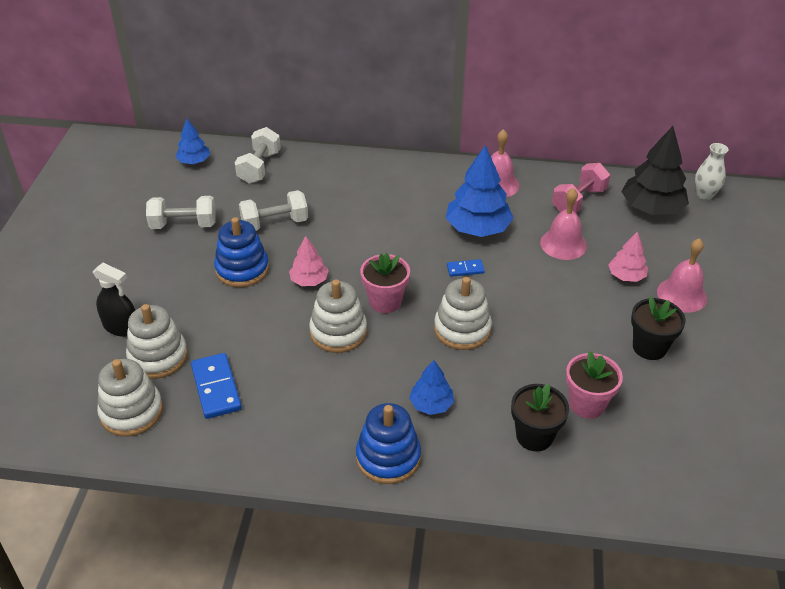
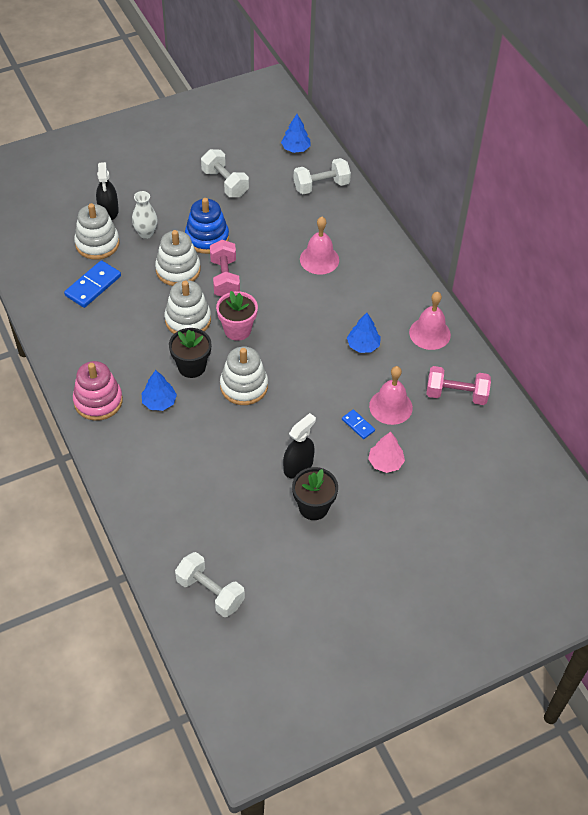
camera: 55 degrees right, 10 degrees up
(131, 412) = (46, 258): white stacking toy -> white stacking toy (178, 270)
(275, 223) = (267, 228): white dumbbell -> white dumbbell (210, 592)
(309, 280) = (225, 278): pink tree -> pink dumbbell
(388, 457) = (98, 401): blue stacking toy -> pink stacking toy
(465, 269) = (309, 359): blue domino -> blue domino (358, 425)
(477, 228) = (363, 345): blue tree -> blue tree, size x0.55
(534, 436) = (172, 471): black flower pot -> black flower pot (191, 367)
(587, 404) = (224, 490): pink flower pot -> none
(592, 335) = (298, 466): none -> black spray bottle
(651, 208) = (490, 448): black tree -> none
(681, 295) = (393, 507): pink bell -> pink bell (319, 259)
(704, 195) = (545, 480): white vase -> white vase (146, 233)

